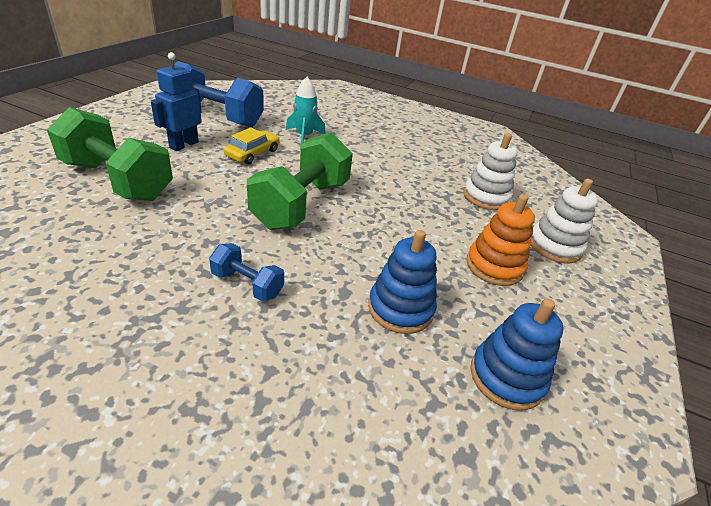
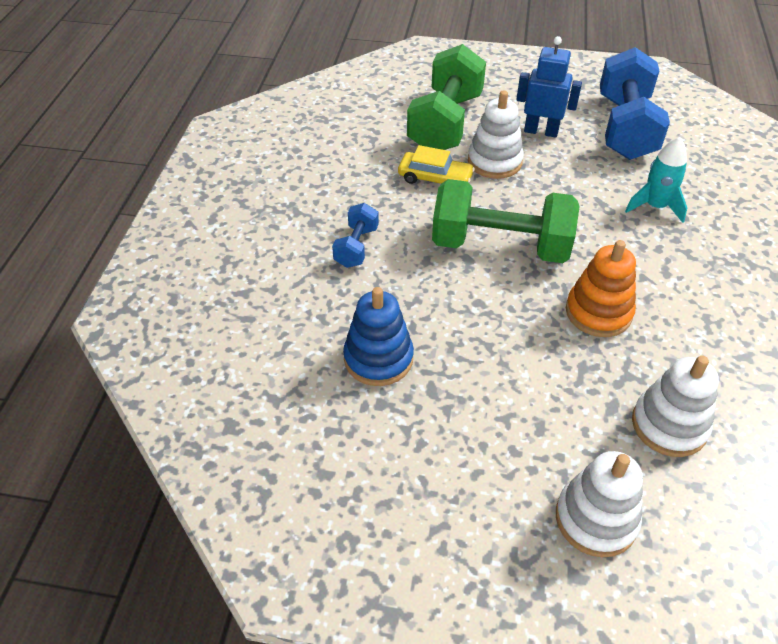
camera: 80 degrees right, 10 degrees up
(199, 175) = (494, 162): none -> white stacking toy
(252, 153) = (571, 180): yellow car -> yellow car (435, 178)
(494, 266) = (499, 440): orange stacking toy -> orange stacking toy (598, 312)
(507, 377) = (324, 455): blue stacking toy -> none

